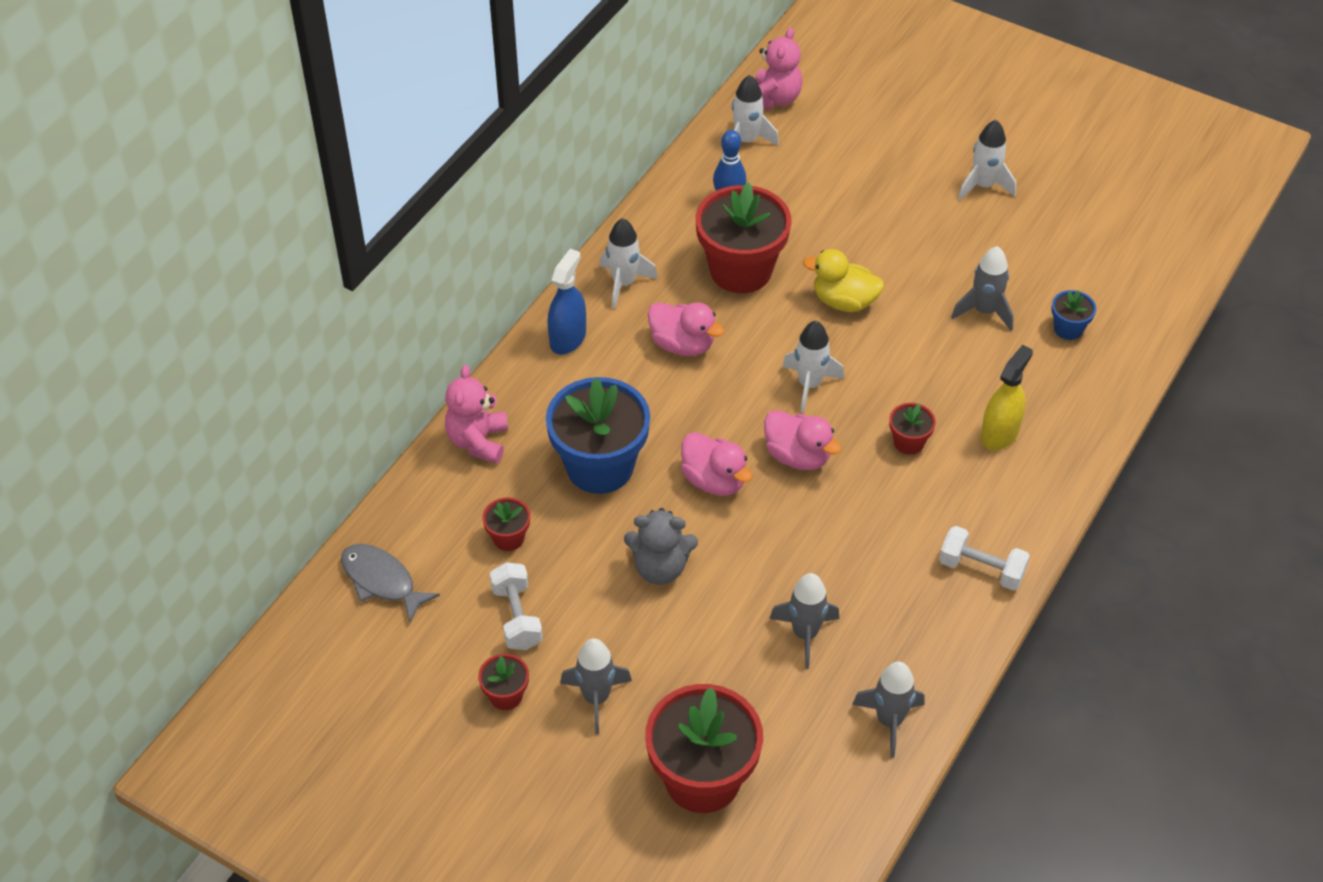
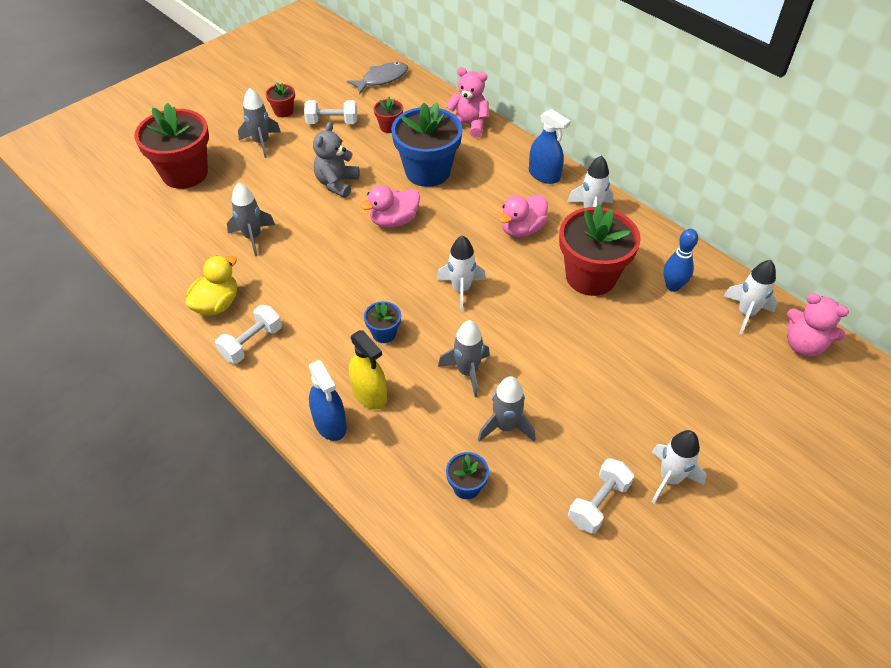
camera: 105 degrees right, 0 degrees up
(797, 456) = (397, 267): pink duck -> none
(844, 301) = (542, 331): yellow duck -> yellow duck (217, 304)
(889, 721) = (168, 261): grey rocket -> grey rocket (467, 372)
(908, 442) = (384, 333): red flower pot -> blue flower pot
(1035, 232) = (598, 503): none -> white dumbbell
(1053, 458) = (330, 424): none -> blue spray bottle

